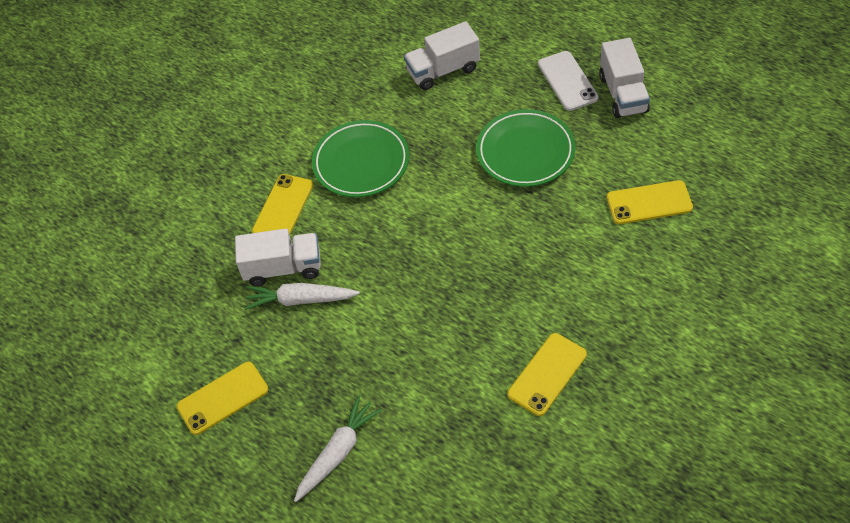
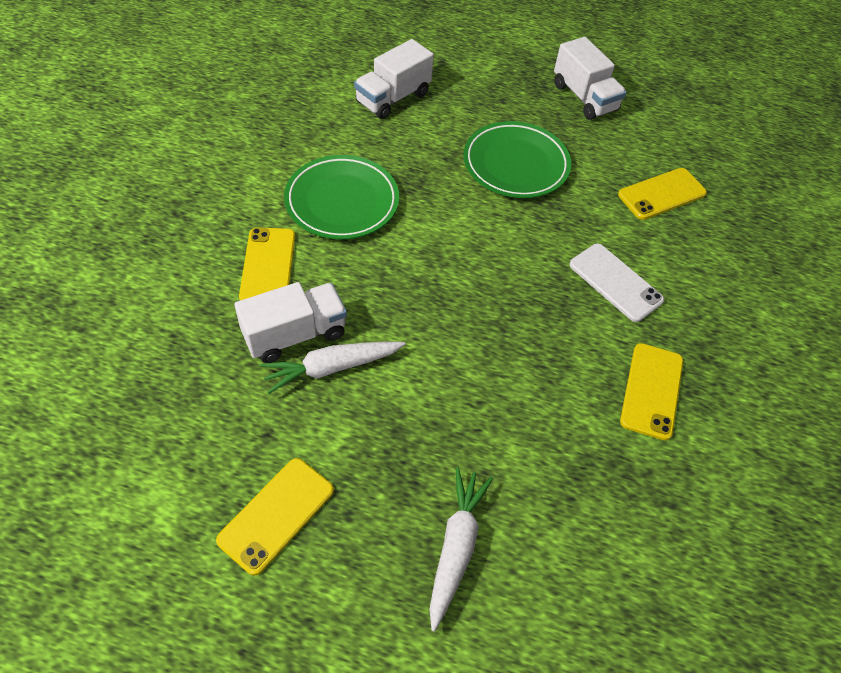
camera: 30 degrees left, 0 degrees up
(567, 81) = (524, 92): white phone -> white phone (615, 282)

